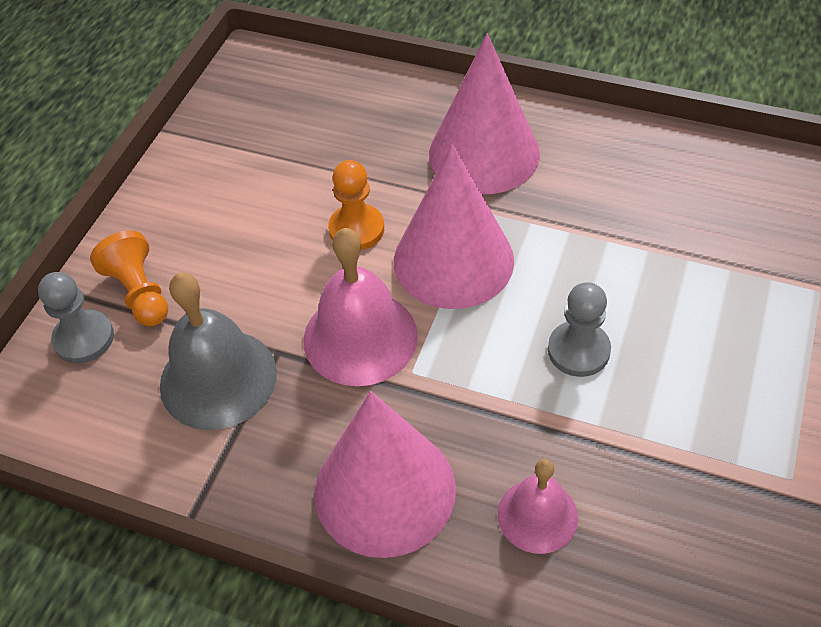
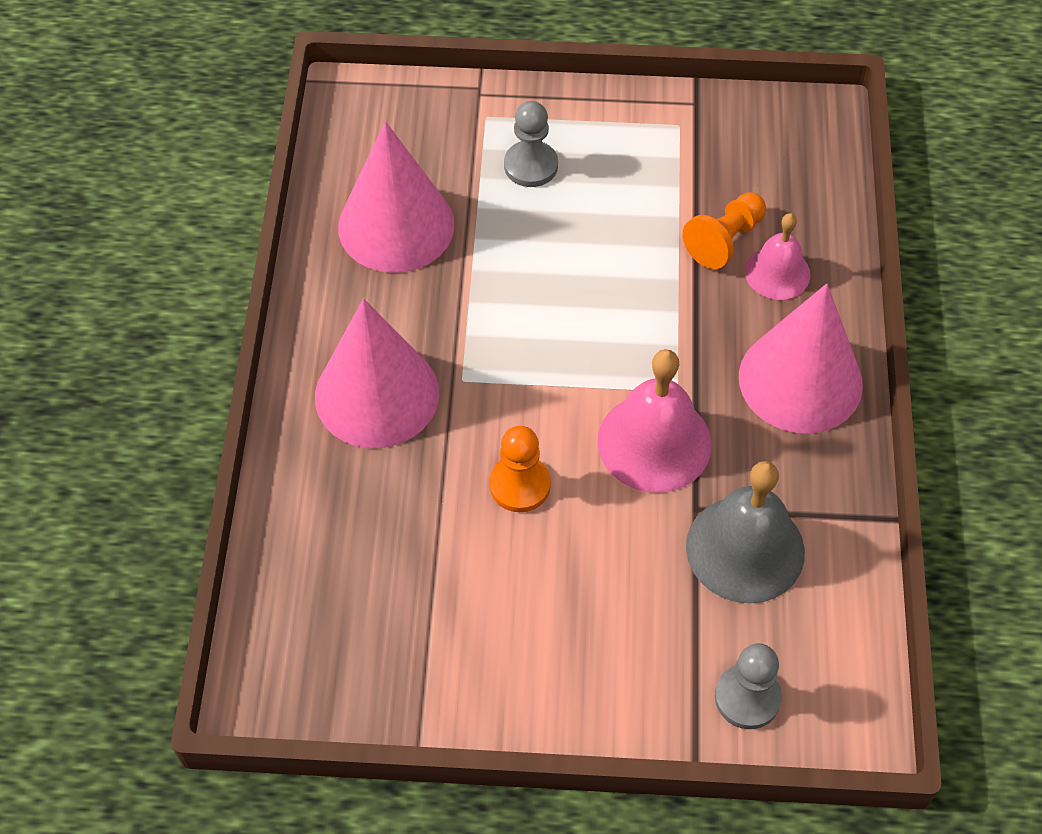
camera: 110 degrees left, 5 degrees up
(140, 293) = (672, 667): orange pawn -> orange pawn (724, 240)
(453, 260) = (535, 388): pink cone -> pink cone (396, 225)
(578, 350) = (608, 271): grey pawn -> grey pawn (531, 166)

